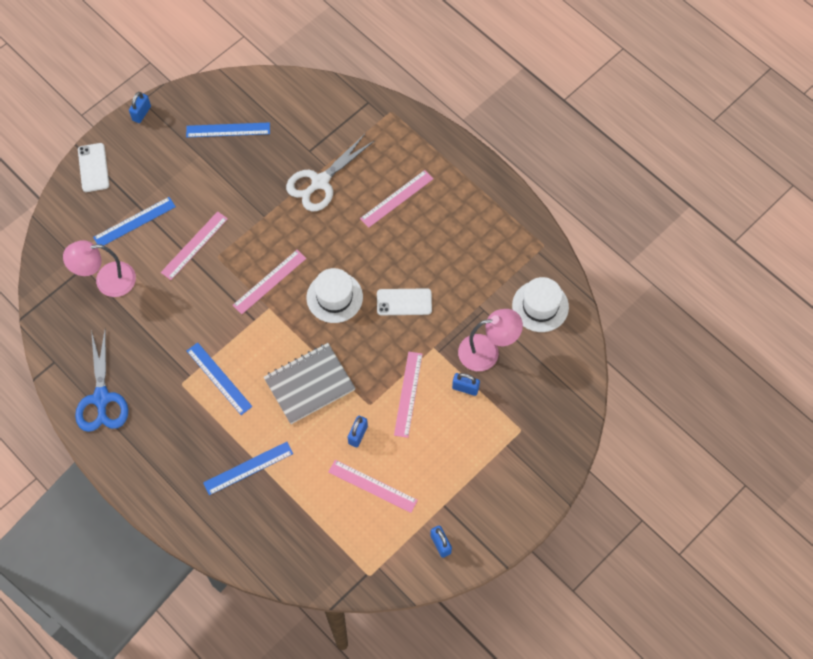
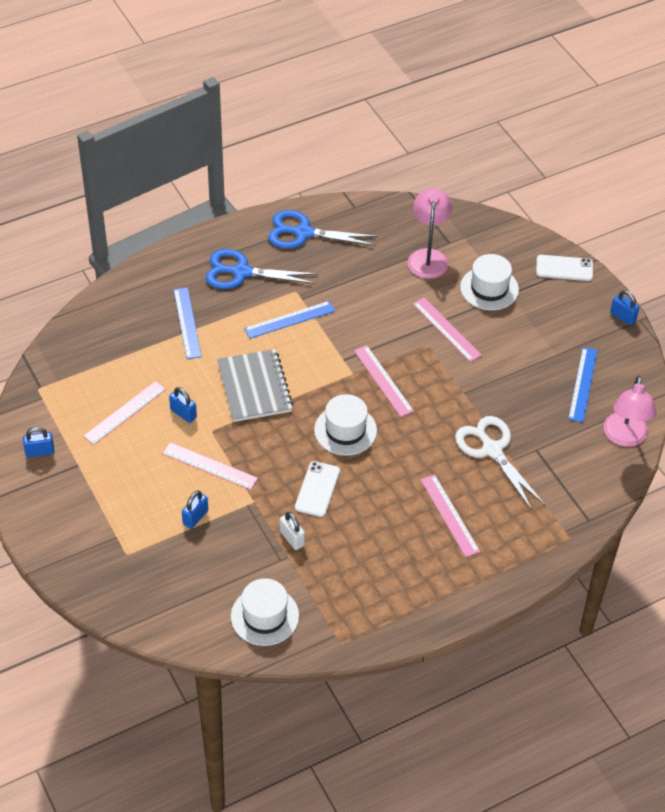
camera: 105 degrees right, 15 degrees down
(134, 222) = (489, 288): blue ruler -> white hat
(169, 439) = (241, 272): none -> blue scissors
(460, 307) = (292, 538): none -> white padlock
(487, 351) = (229, 549): pink lamp -> pink lamp (625, 437)

